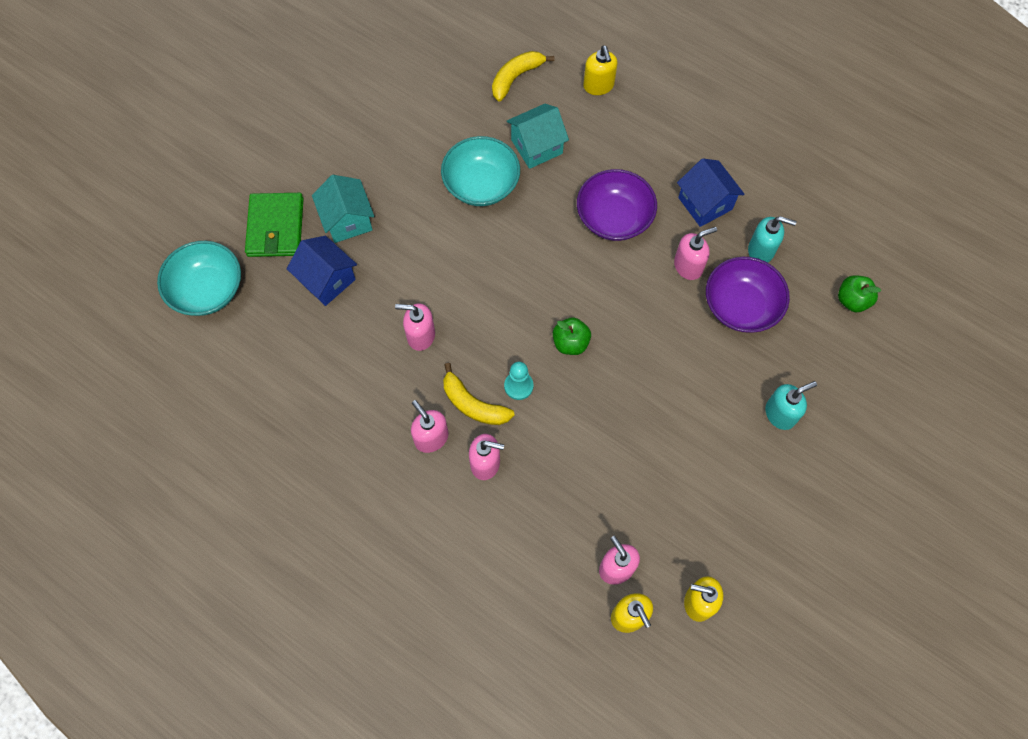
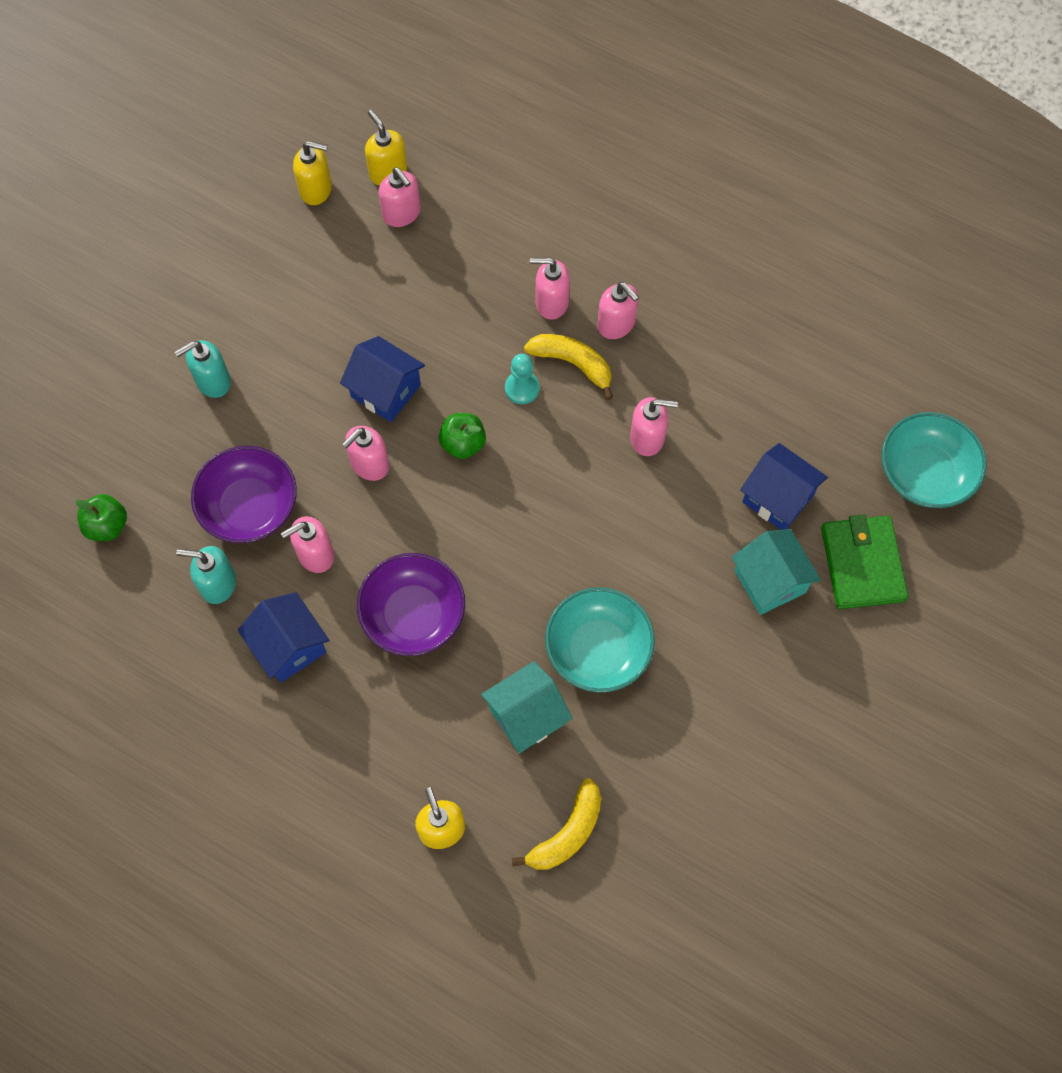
camera: 175 degrees right, 0 degrees up
(633, 393) = (386, 391): none -> blue house
(647, 332) = (369, 464): none -> pink soap dispenser

